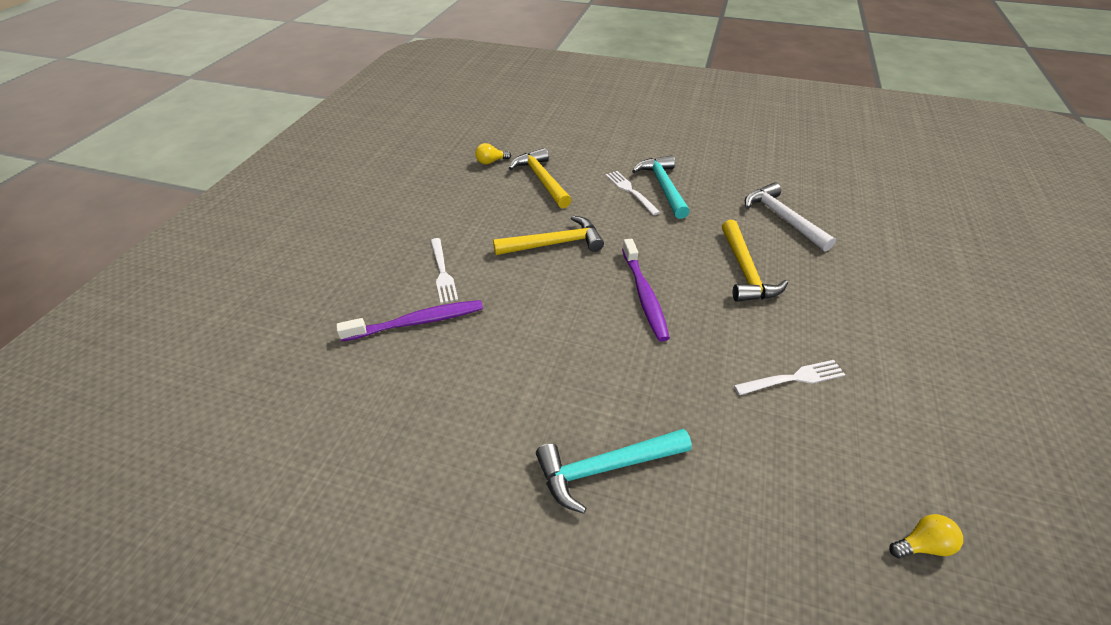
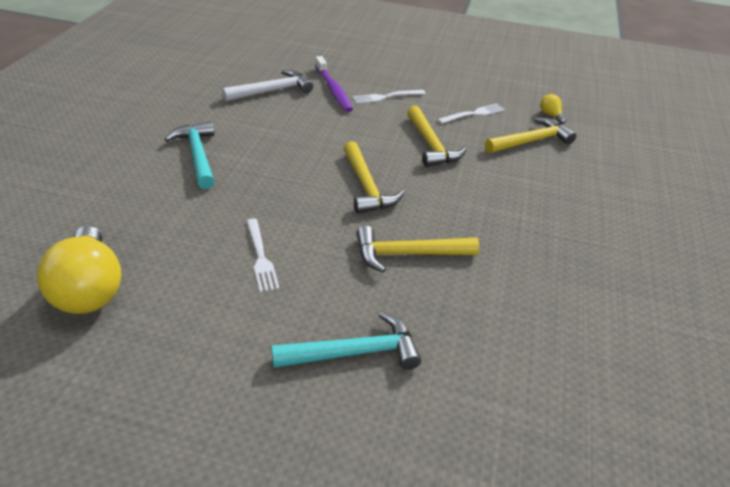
camera: 85 degrees right, 5 degrees down
(630, 191) = (532, 193): white fork -> white fork (473, 114)
(644, 295) = (366, 186): purple toothbrush -> yellow hammer
(663, 187) = (549, 216): turquoise hammer -> turquoise hammer (354, 353)
(782, 218) = (515, 304): white hammer -> white hammer (272, 91)
(922, 545) = (89, 289): yellow light bulb -> yellow light bulb, size x2.38

